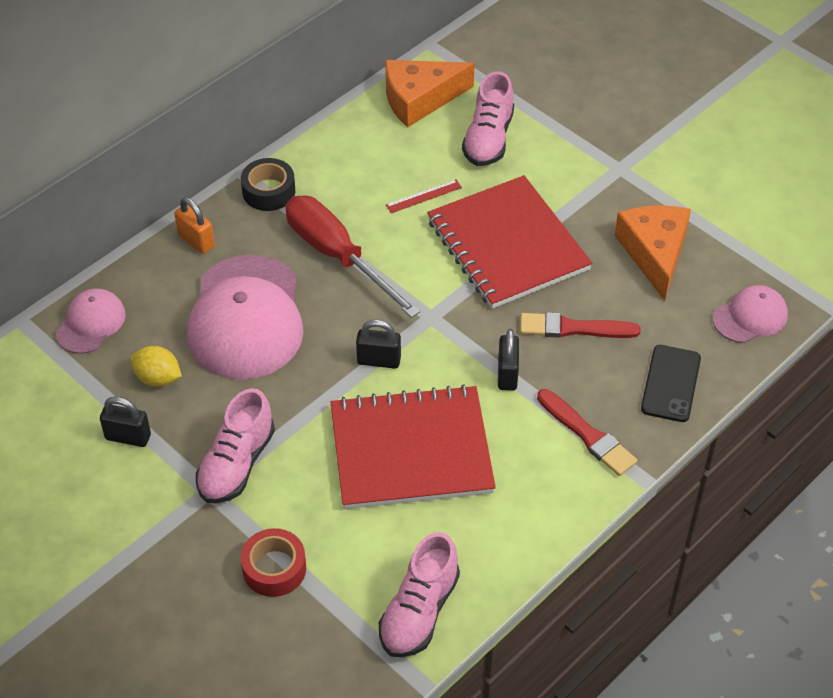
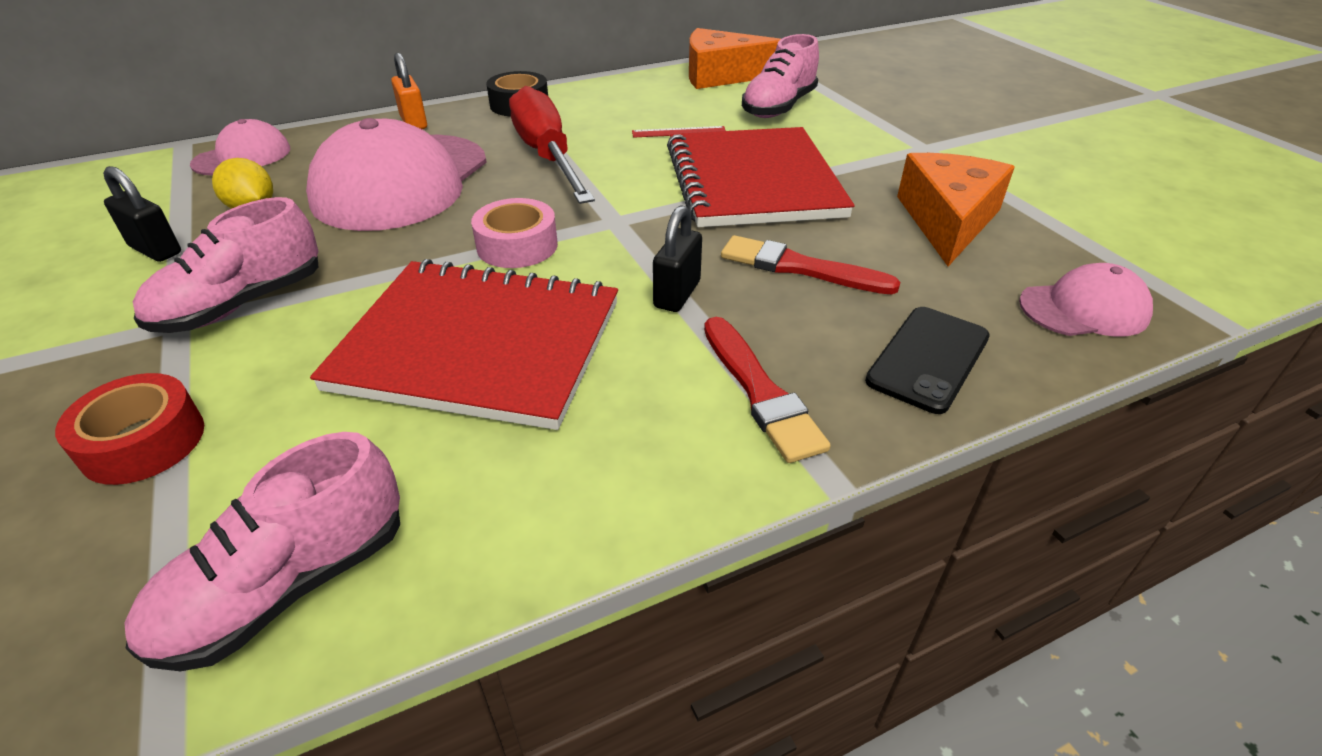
camera: 20 degrees right, 10 degrees down
(379, 360) = (517, 246): black padlock -> pink tape

